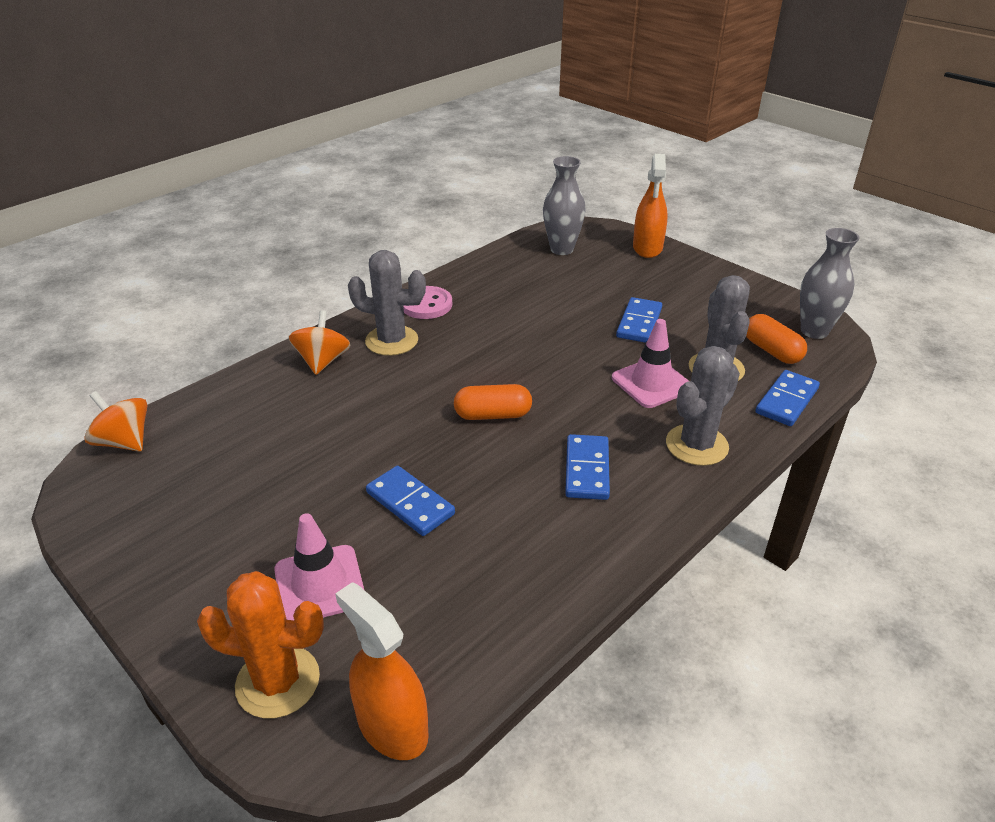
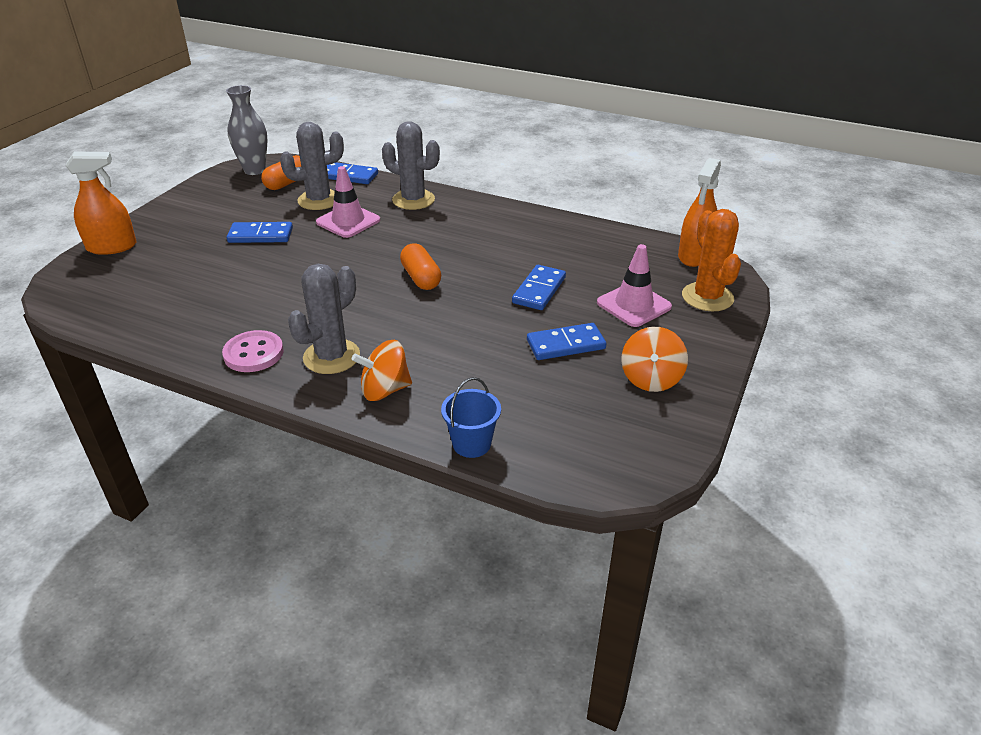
camera: 110 degrees left, 0 degrees up
(124, 442) = (576, 473): orange spinning top -> orange spinning top (651, 378)
(215, 394) = (471, 444): none -> blue bucket
(391, 341) = (331, 357): grey cactus -> grey cactus turned 45 degrees clockwise
(561, 249) = (115, 293): grey vase -> none
(587, 470) = (461, 232): blue domino -> blue domino (566, 345)

